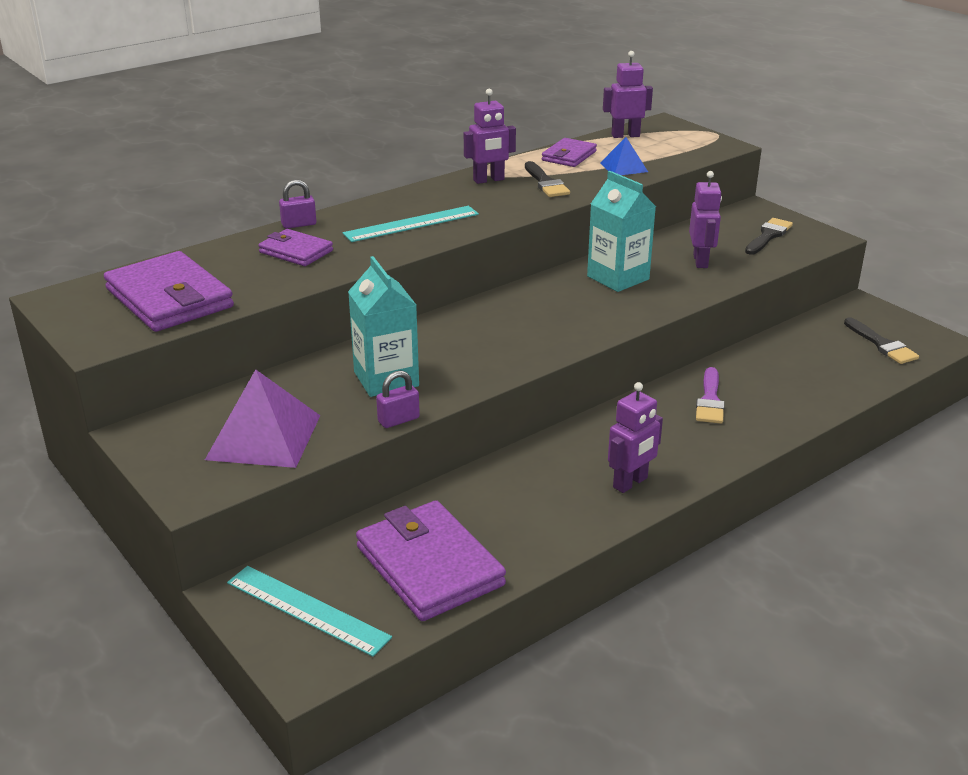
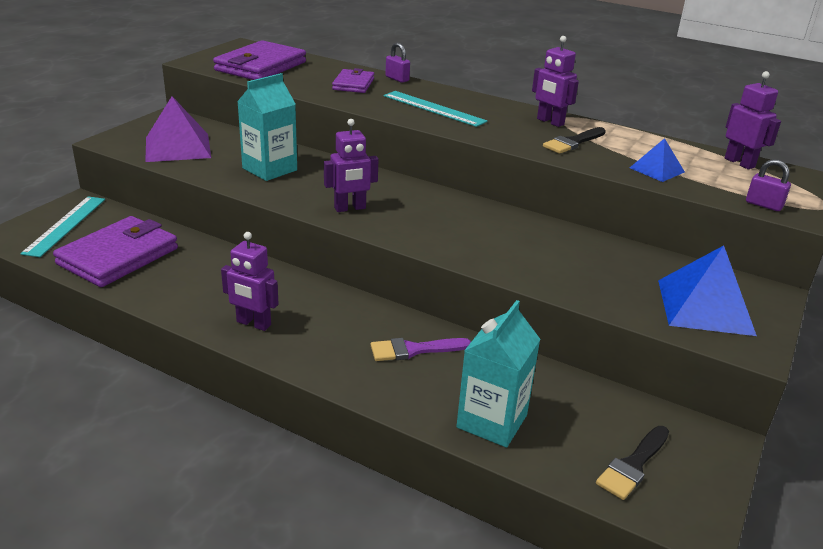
camera: 65 degrees right, 0 degrees up
(398, 420) = (216, 182): purple padlock -> purple padlock (763, 205)
(569, 156) = (648, 144): purple wallet -> none
(618, 278) = (512, 233): turquoise carton -> turquoise carton (492, 421)
(701, 261) = (593, 271): purple robot -> purple robot (350, 208)
(768, 236) = (705, 307): black brush -> blue pyramid

